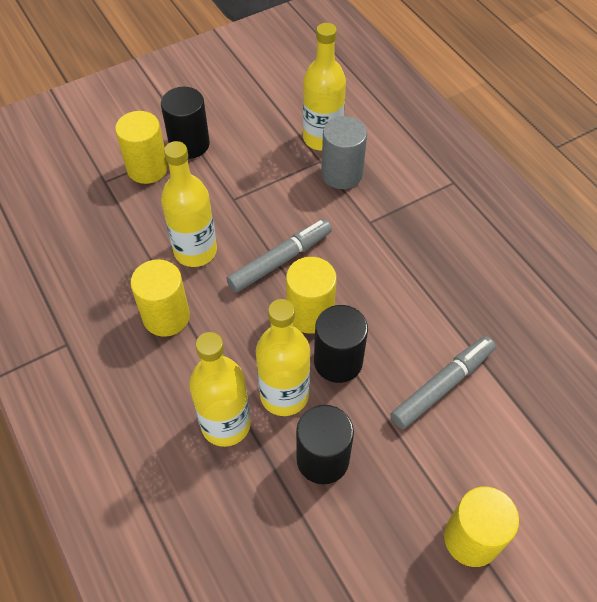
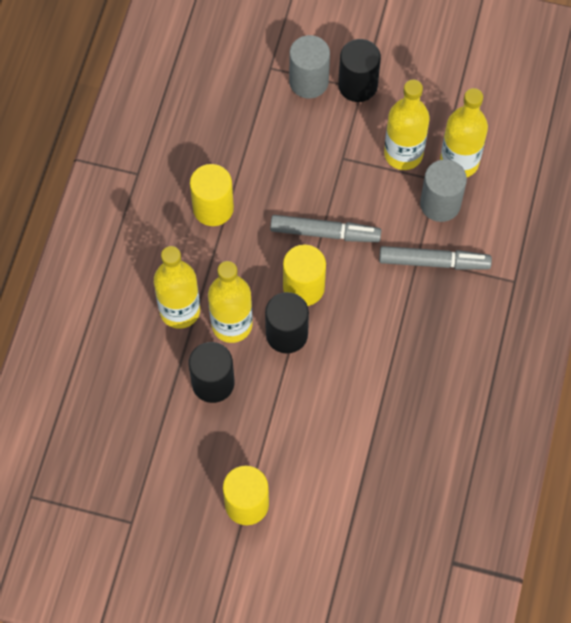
camera: 45 degrees right, 10 degrees up
(147, 168) = (308, 82): yellow cylinder -> grey cylinder
(195, 251) = (277, 176): yellow bottle -> yellow bottle (403, 154)
(442, 386) = (333, 408): grey marker -> grey marker (434, 262)

